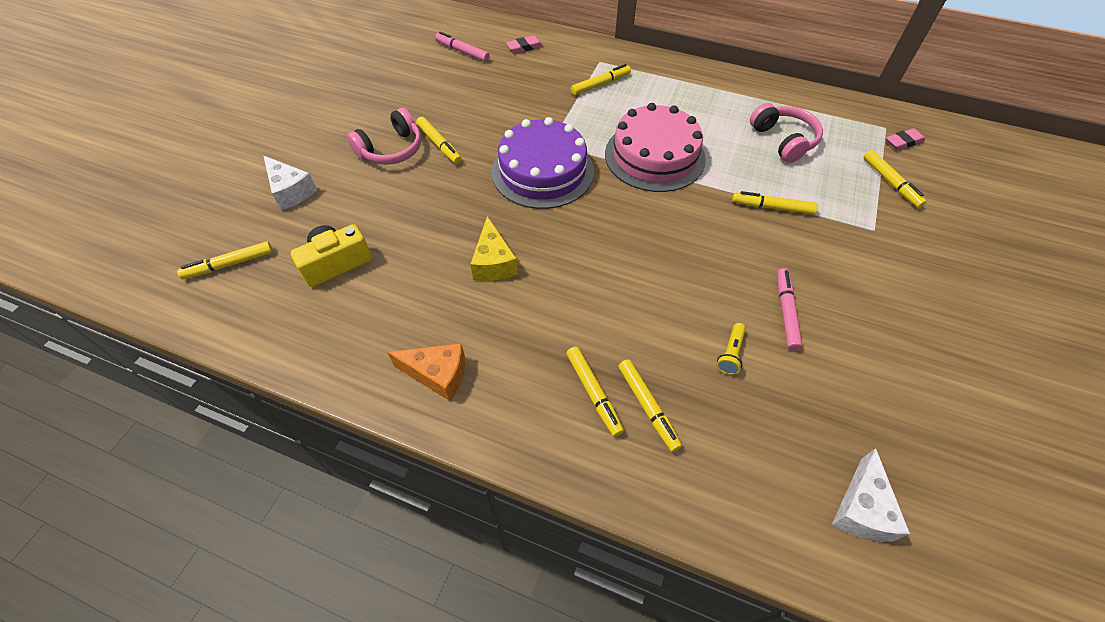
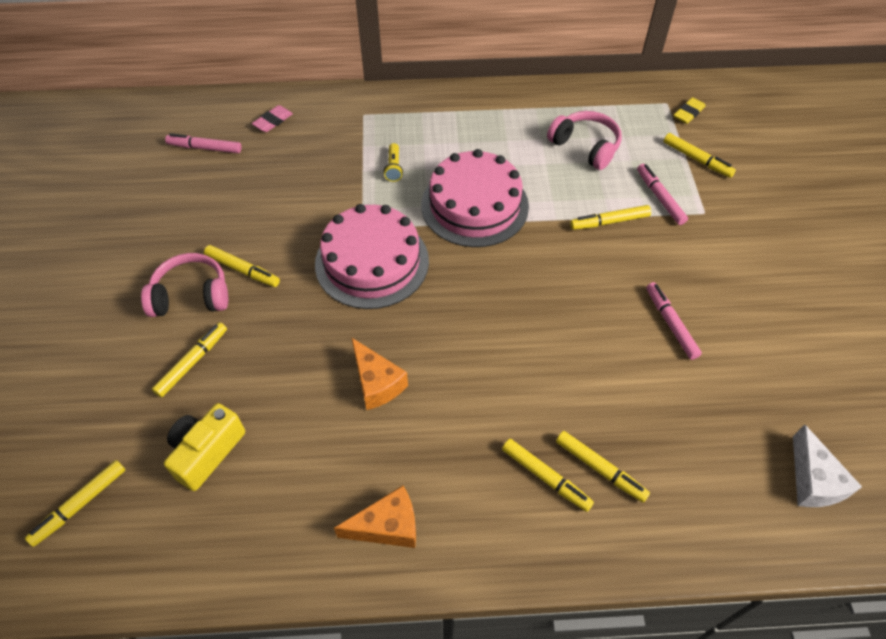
camera: 25 degrees left, 0 degrees up
(290, 191) = (100, 389): white cheese -> none
(391, 150) = (191, 295): pink headphones -> pink headphones turned 120 degrees counterclockwise
(493, 262) = (376, 383): yellow cheese -> orange cheese
(542, 171) = (372, 262): purple cake -> pink cake
(600, 84) = (378, 141): yellow marker -> yellow marker (192, 362)
(730, 354) = (644, 385): yellow flashlight -> yellow flashlight (394, 168)
(834, 203) = (659, 198): none -> pink marker
(903, 142) = (688, 113): pink eraser -> yellow eraser

